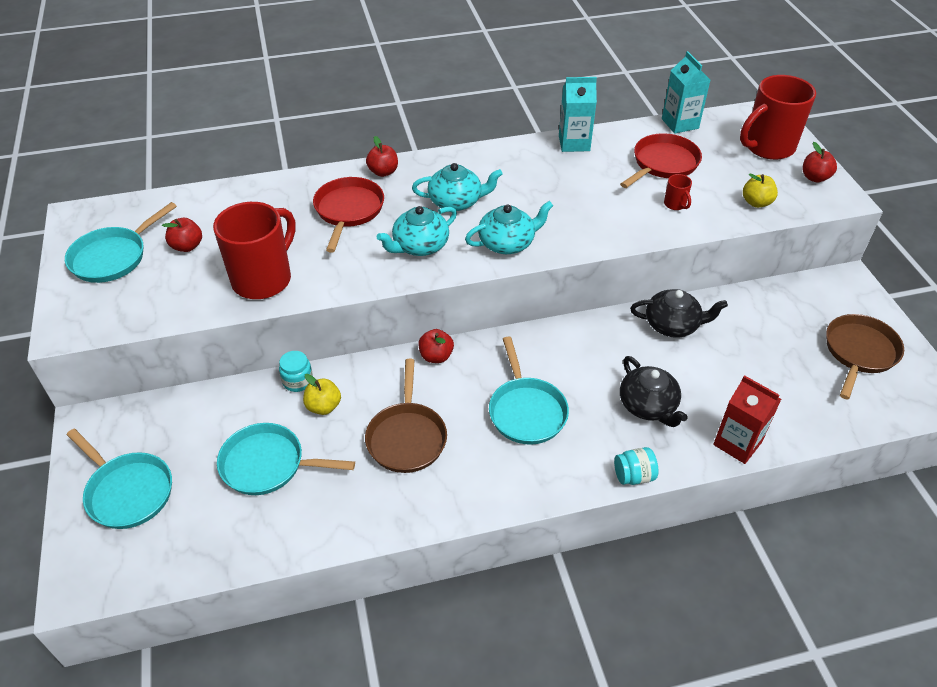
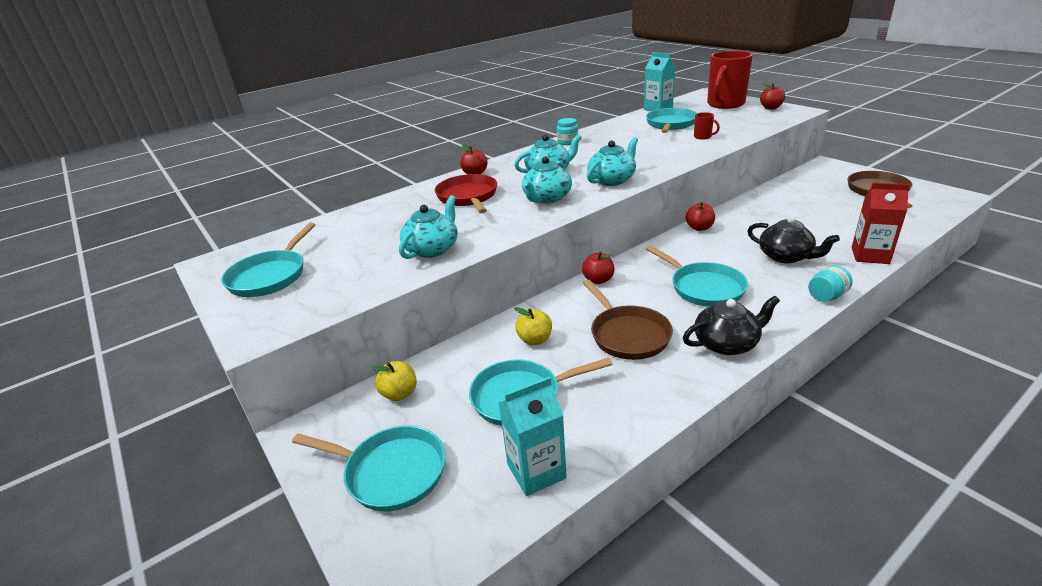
camera: 20 degrees left, 15 degrees down
(187, 246) = (341, 250): red apple -> red apple (699, 228)
(263, 279) = (432, 249): red mug -> turquoise teapot
(298, 381) = (495, 331): turquoise jar -> turquoise jar (567, 142)
(574, 143) = (600, 130): turquoise carton -> turquoise carton (536, 471)
(662, 164) = (670, 124): red pan -> turquoise pan
(672, 325) = (748, 213): black teapot -> black teapot (727, 343)
(756, 202) = (752, 124): yellow apple -> yellow apple (399, 394)

